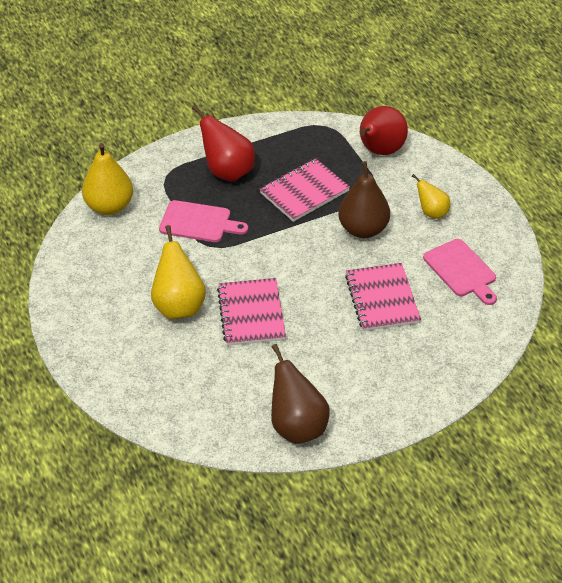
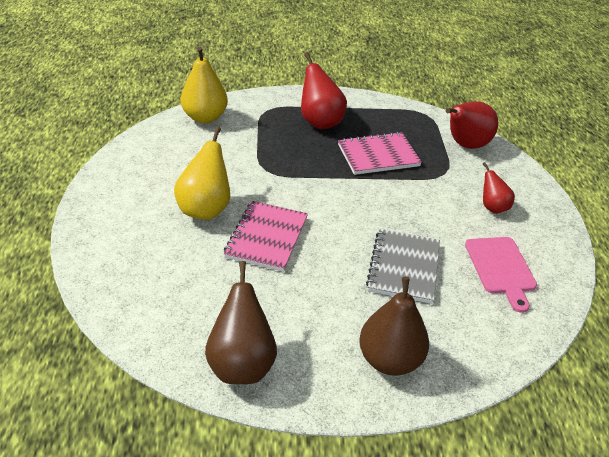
camera: 20 degrees right, 5 degrees down
(199, 222) = (270, 150): pink cutting board -> none
(363, 229) = (417, 201): brown pear -> brown pear (390, 359)
(382, 299) = (403, 267): pink notebook -> grey notebook
(432, 212) = (492, 207): yellow pear -> red pear

